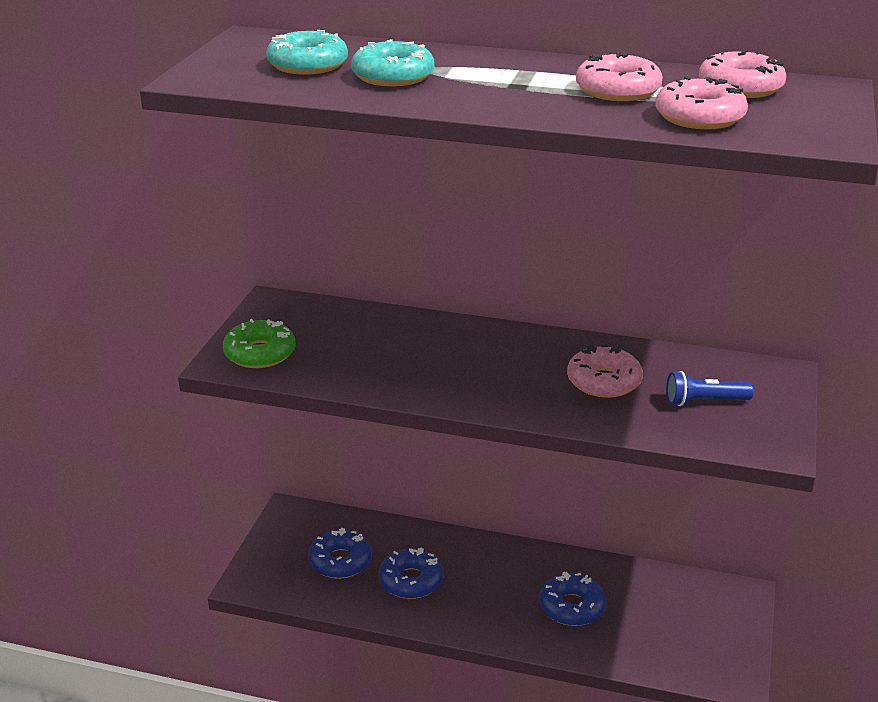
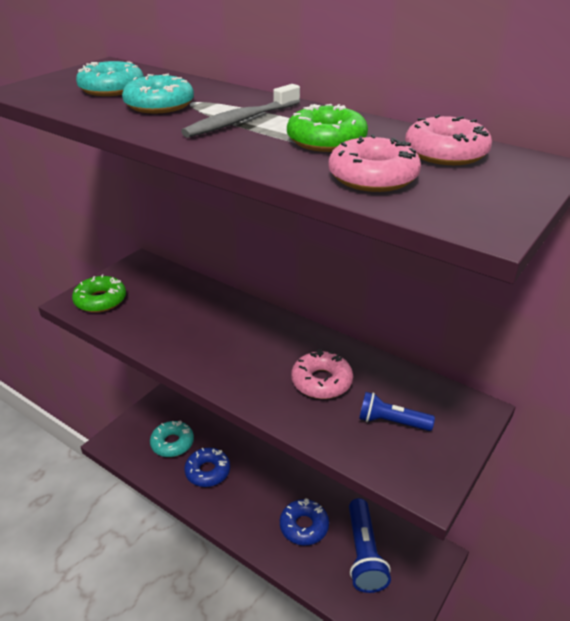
camera: 20 degrees right, 5 degrees up
(340, 561) = (172, 443): blue donut -> turquoise donut
(506, 82) = (241, 121): none -> grey toothbrush
(618, 90) = (326, 140): pink donut -> green donut
(659, 616) = (363, 554): none -> blue flashlight

